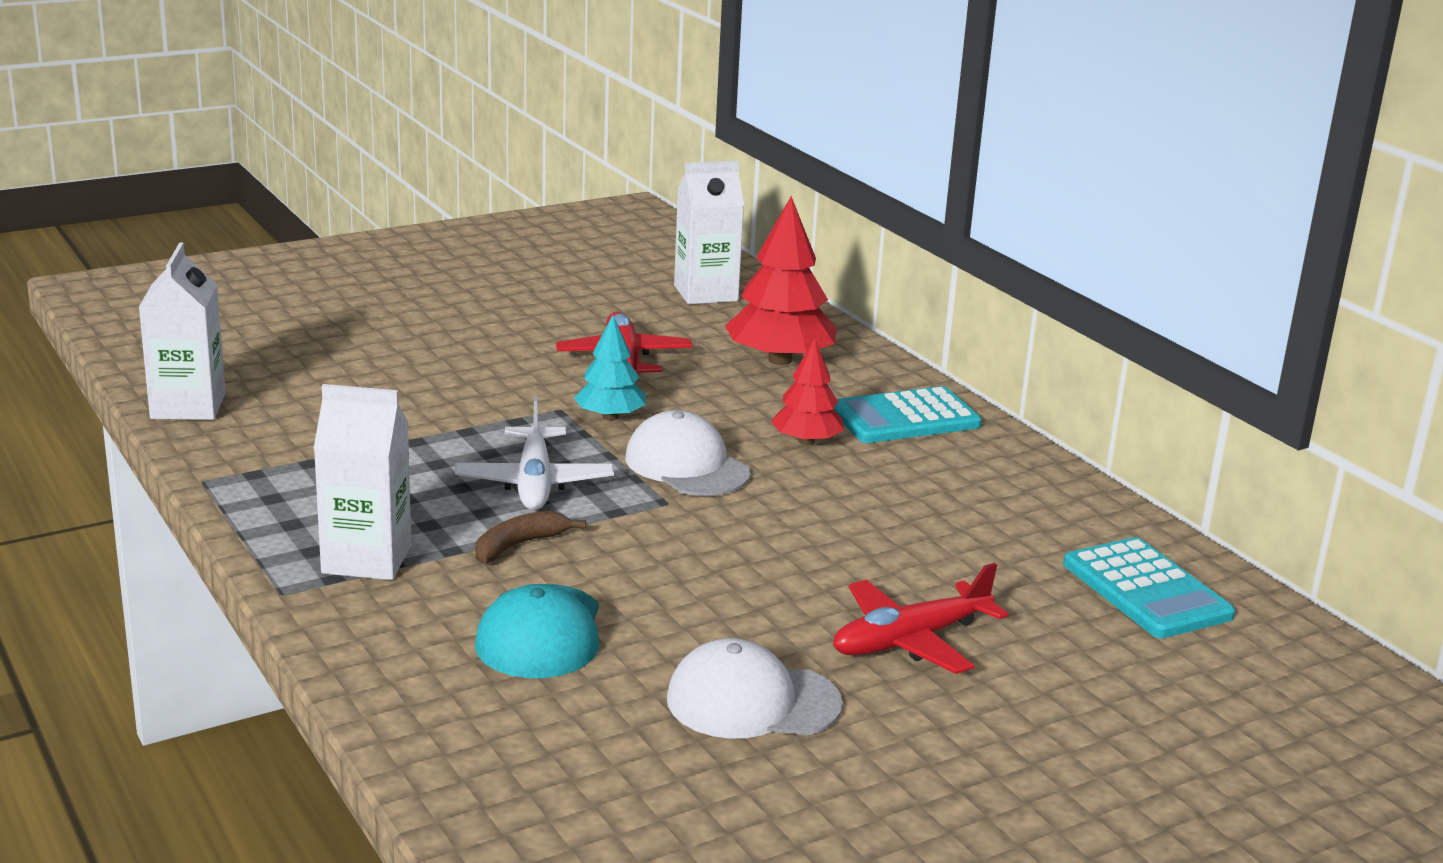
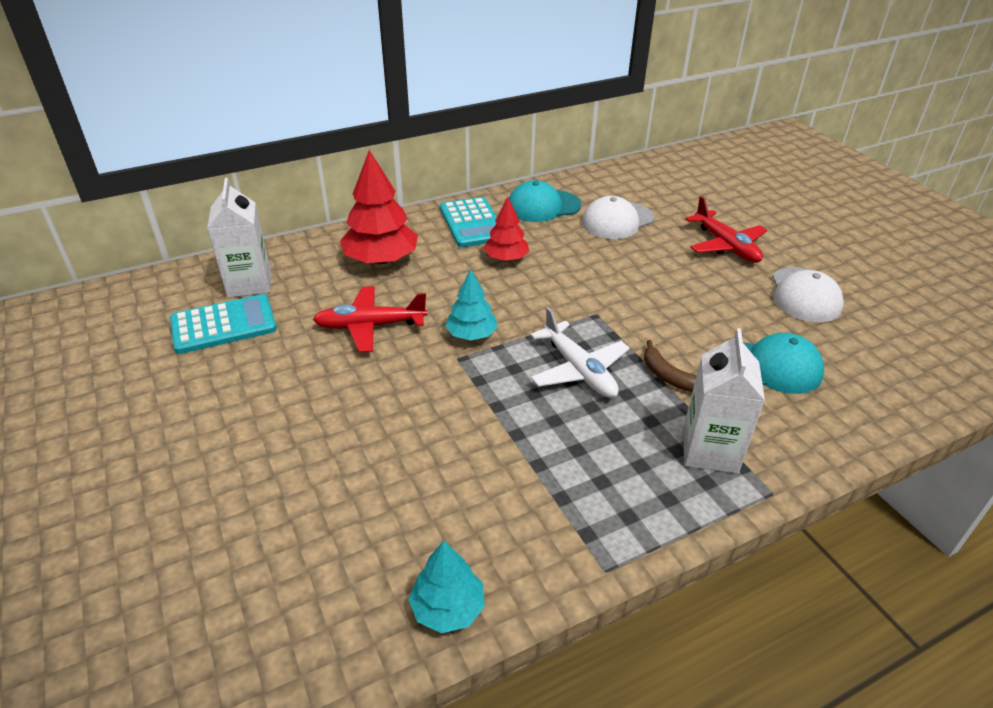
camera: 85 degrees left, 15 degrees up
(188, 406) = (448, 608): white carton -> turquoise tree
(534, 483) = (579, 370): white plane -> white plane turned 60 degrees clockwise
(687, 465) = (544, 304): white cap -> white cap (617, 221)
(987, 474) = (543, 206): none -> turquoise cap
(1146, 590) = (655, 182): turquoise calculator -> turquoise calculator (223, 325)

